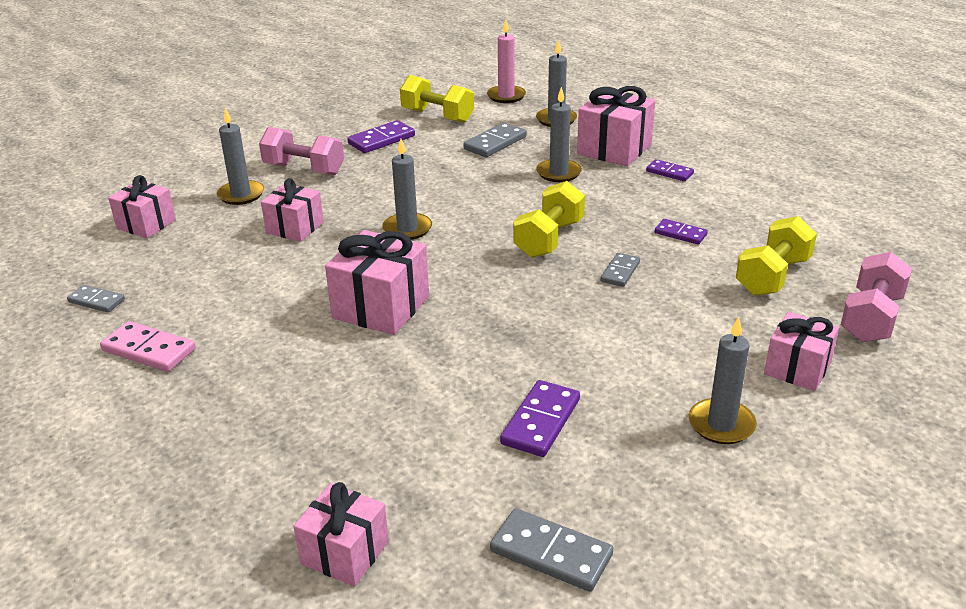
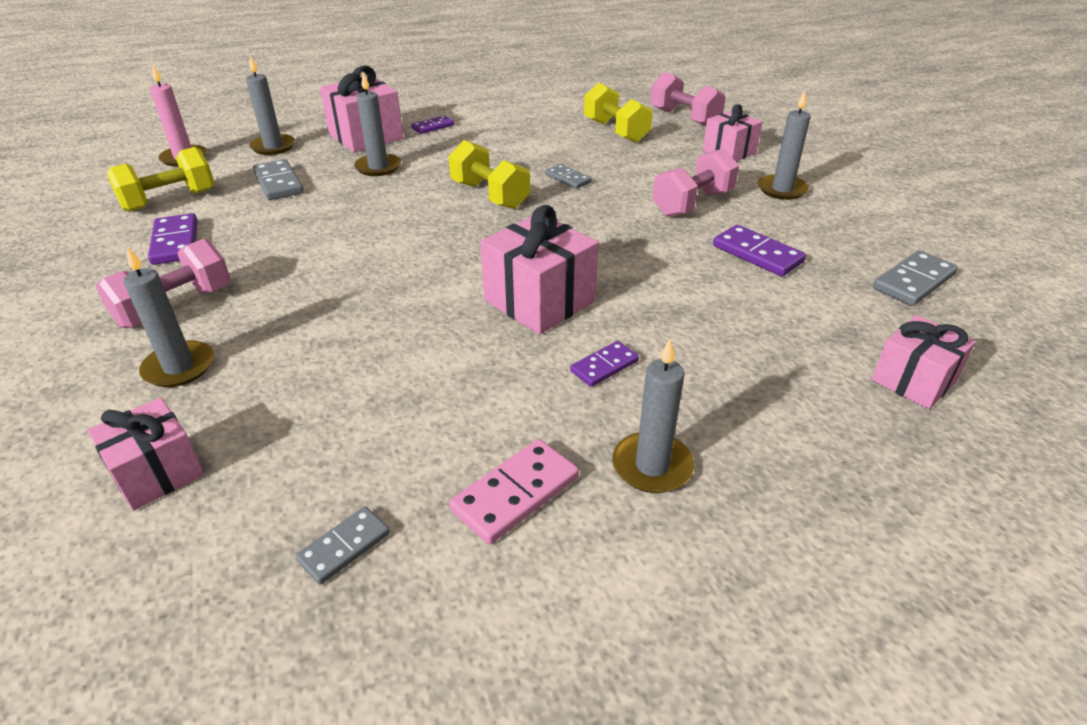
camera: 70 degrees left, 5 degrees up
(295, 228) = (319, 334): pink gift -> none
(407, 229) = (400, 260): grey candle -> grey candle (652, 466)
(627, 361) = (693, 204): none -> pink dumbbell
(680, 234) = (531, 145): purple domino -> purple domino (604, 366)

